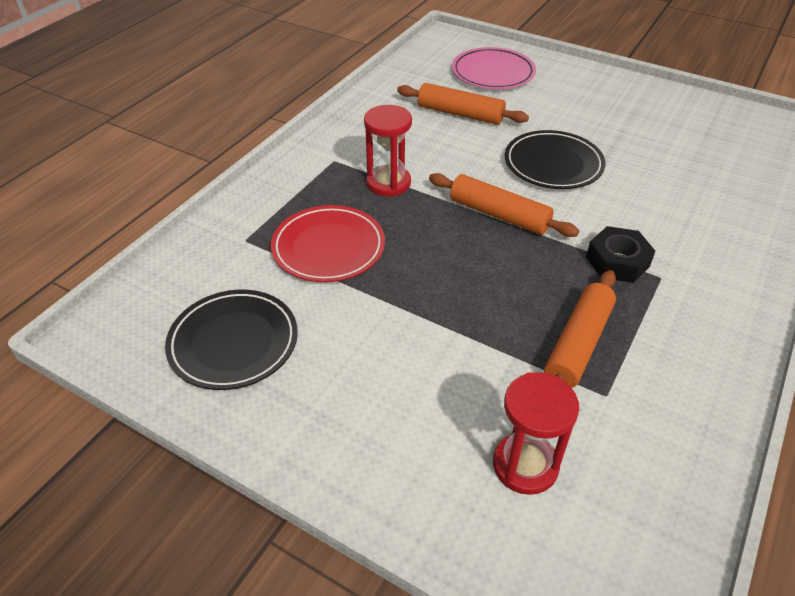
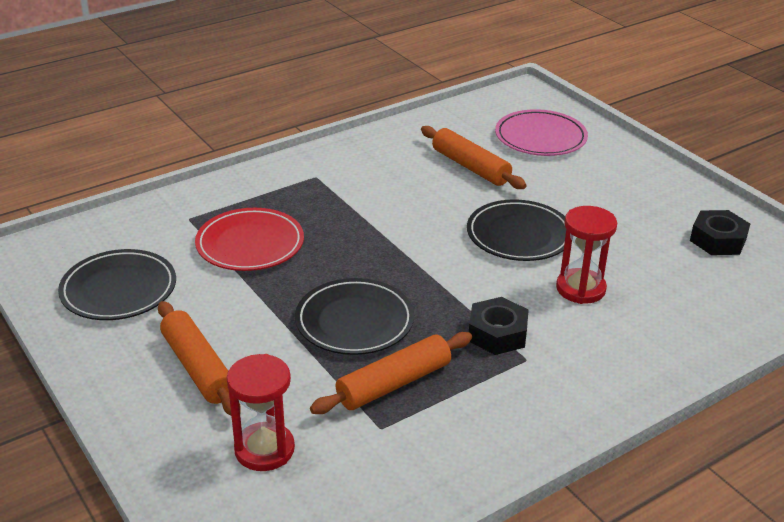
camera: 25 degrees right, 10 degrees down
(388, 183) = (347, 208): red hourglass -> red hourglass (580, 289)
(490, 293) = (354, 321): none -> black plate
(499, 214) = (423, 262): orange rolling pin -> orange rolling pin (198, 367)
(698, 123) = (717, 240): none -> black nut

